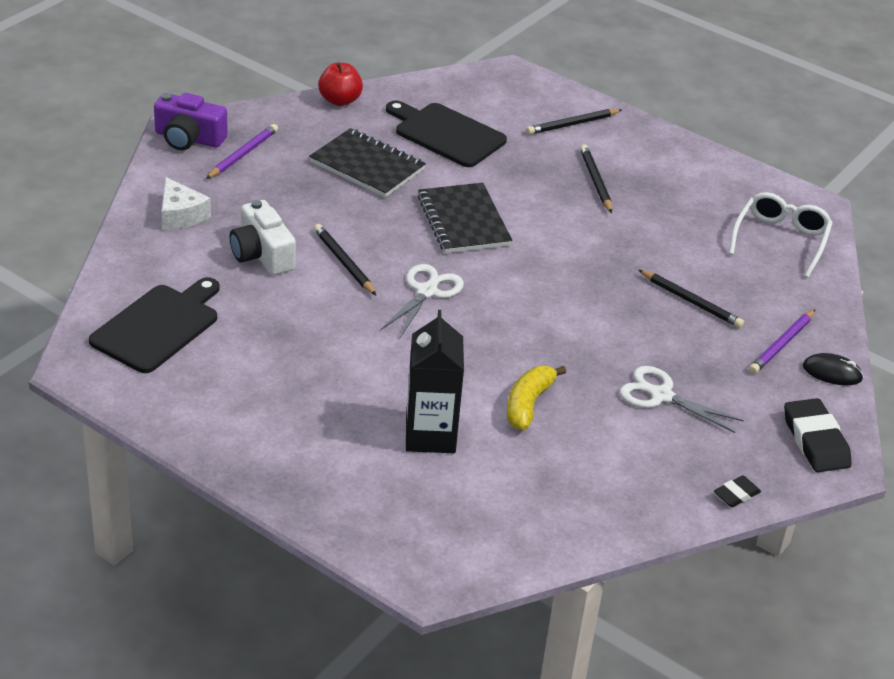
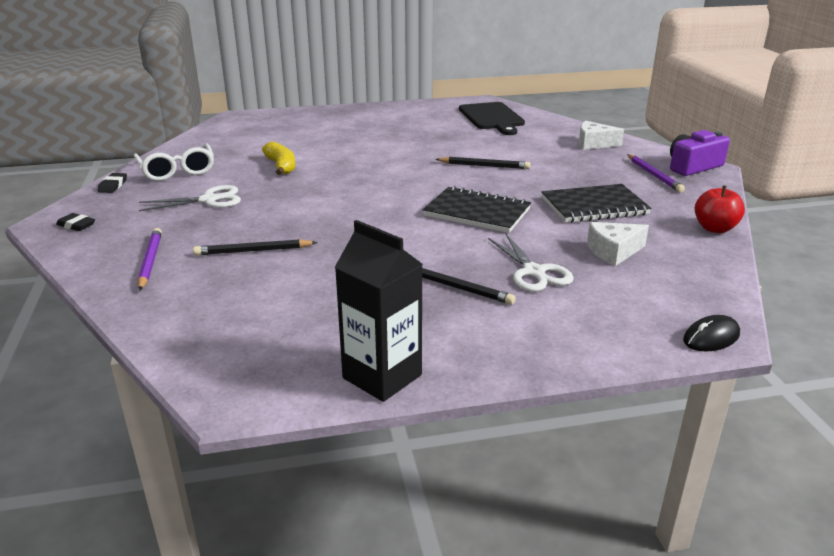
camera: 135 degrees right, 10 degrees down
(262, 254) = (524, 150): white camera -> none
(426, 292) = (419, 176): white scissors -> white scissors (534, 272)
(430, 435) = (309, 141): black carton -> black carton (382, 376)
(446, 134) = (613, 251): black cutting board -> white cheese
(572, 124) = (569, 322): black pencil -> none
(780, 240) = (232, 337): white glasses -> white glasses (177, 171)
(815, 441) = (76, 225): black eraser -> black eraser, size x0.54
(832, 372) = (91, 264): black mouse -> black mouse (711, 337)

